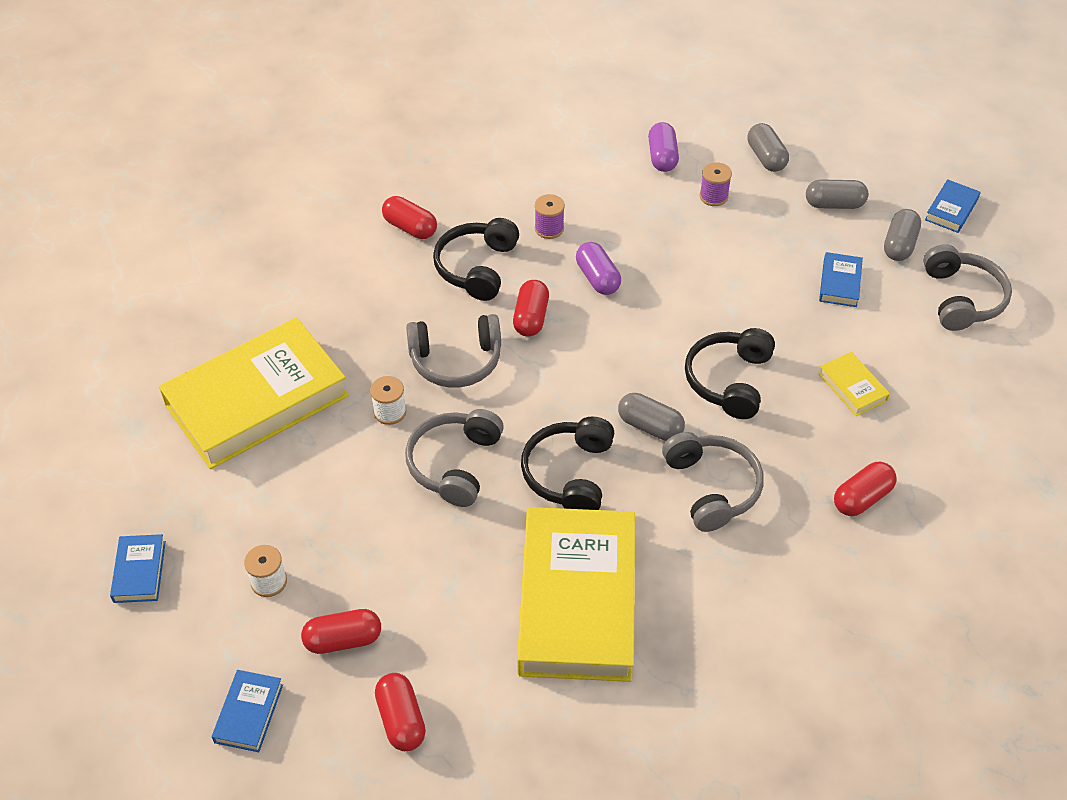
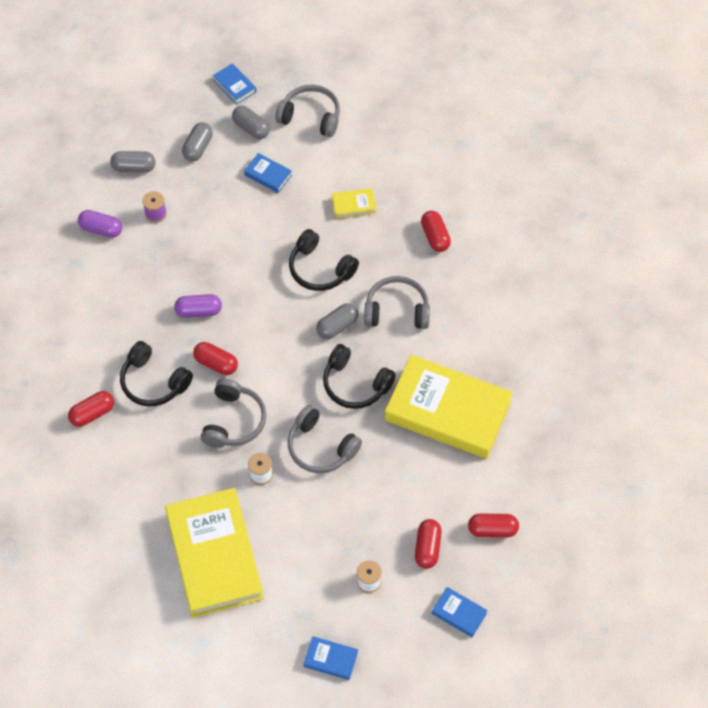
camera: 70 degrees left, 10 degrees up
(549, 228) = (137, 324): purple spool -> none

